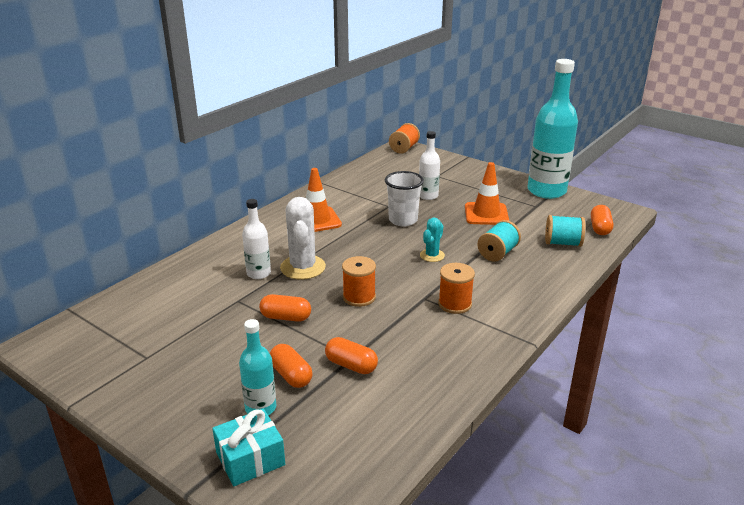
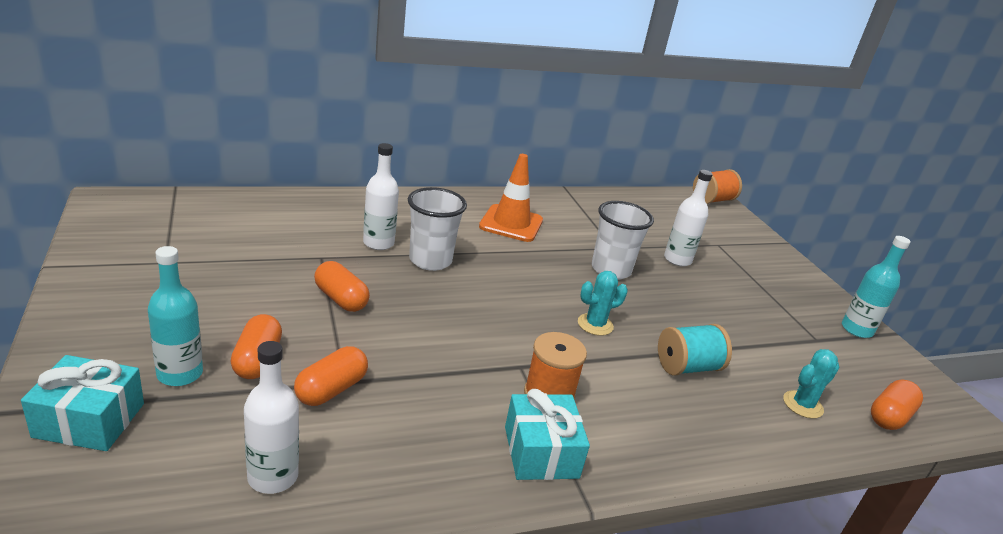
camera: 30 degrees right, 0 degrees up
(303, 267) = (430, 260): white cactus -> white cup
(351, 365) = (331, 389): orange capsule -> orange capsule turned 60 degrees clockwise
(359, 297) = (446, 322): orange spool -> none
(383, 420) = (273, 476): none -> white bottle
(484, 332) = (541, 452): none -> turquoise gift
(486, 214) = (730, 315): orange traffic cone -> none
(546, 191) = (856, 329): turquoise bottle -> turquoise bottle, size x0.51
(562, 243) = (802, 405): turquoise spool -> turquoise cactus

